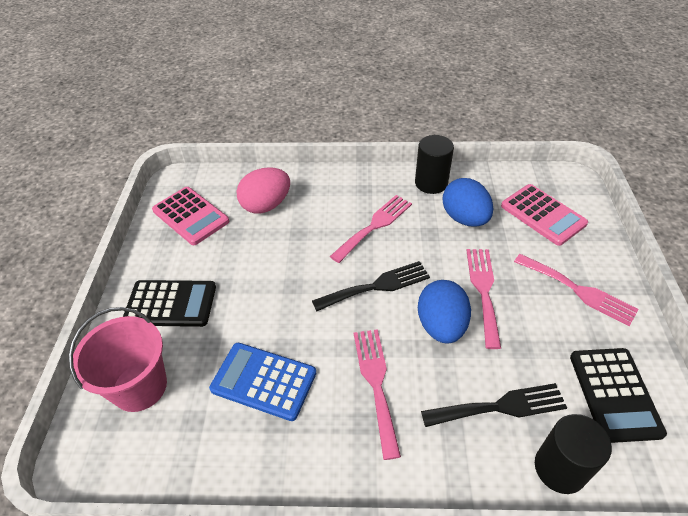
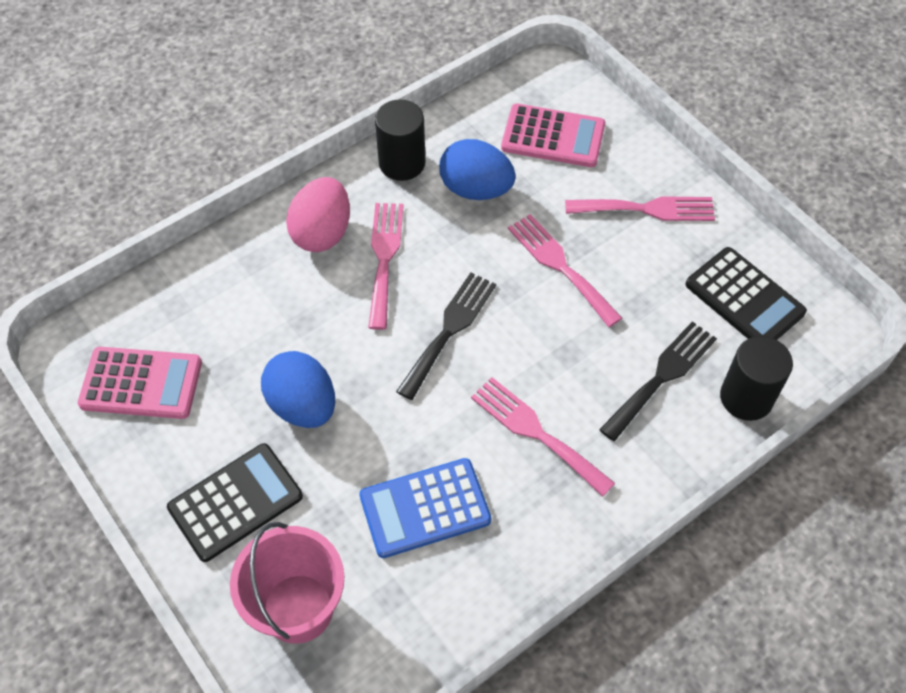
camera: 40 degrees left, 10 degrees up
(266, 205) = (227, 310): pink egg -> pink egg (322, 233)
(441, 326) = (549, 331): blue egg -> blue egg (303, 406)

